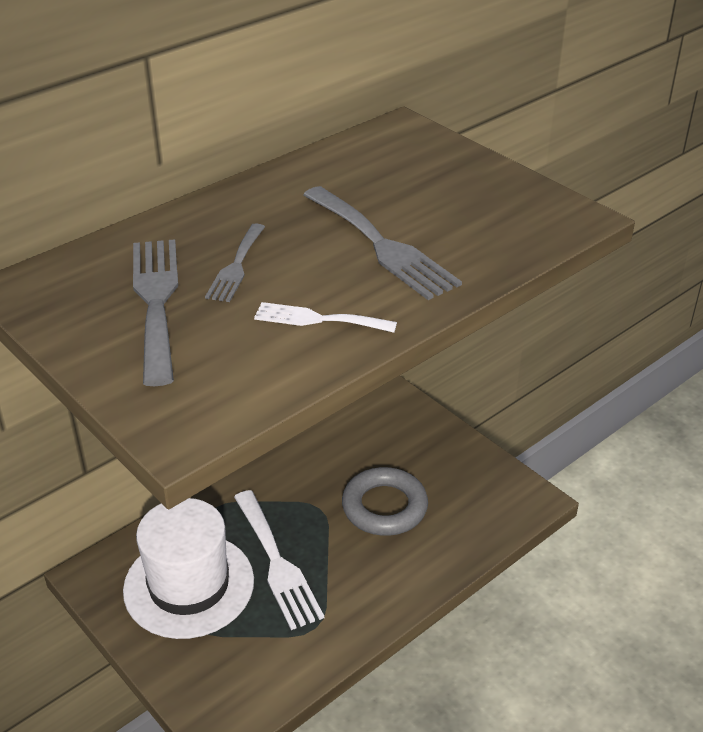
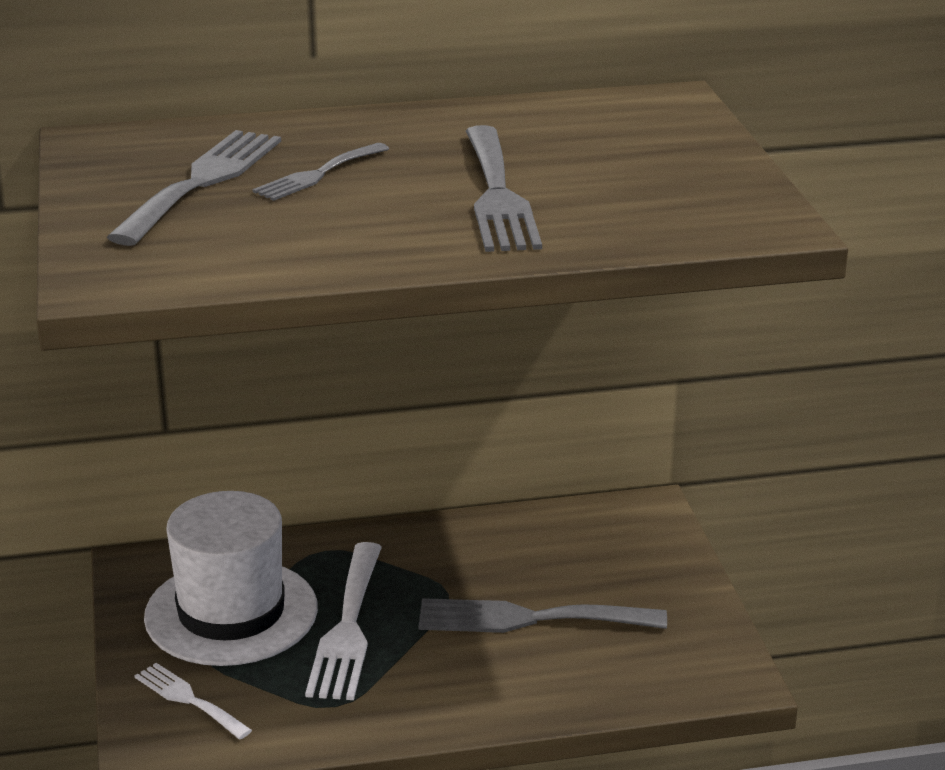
camera: 30 degrees right, 10 degrees down
(318, 319) = (345, 237): white fork -> white fork (188, 699)
(384, 507) = (529, 619): grey ring -> grey fork

